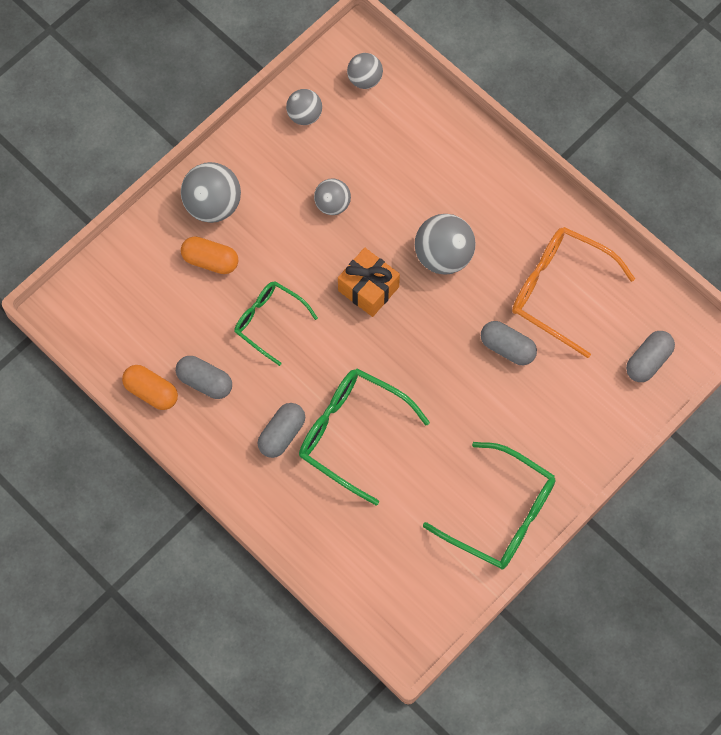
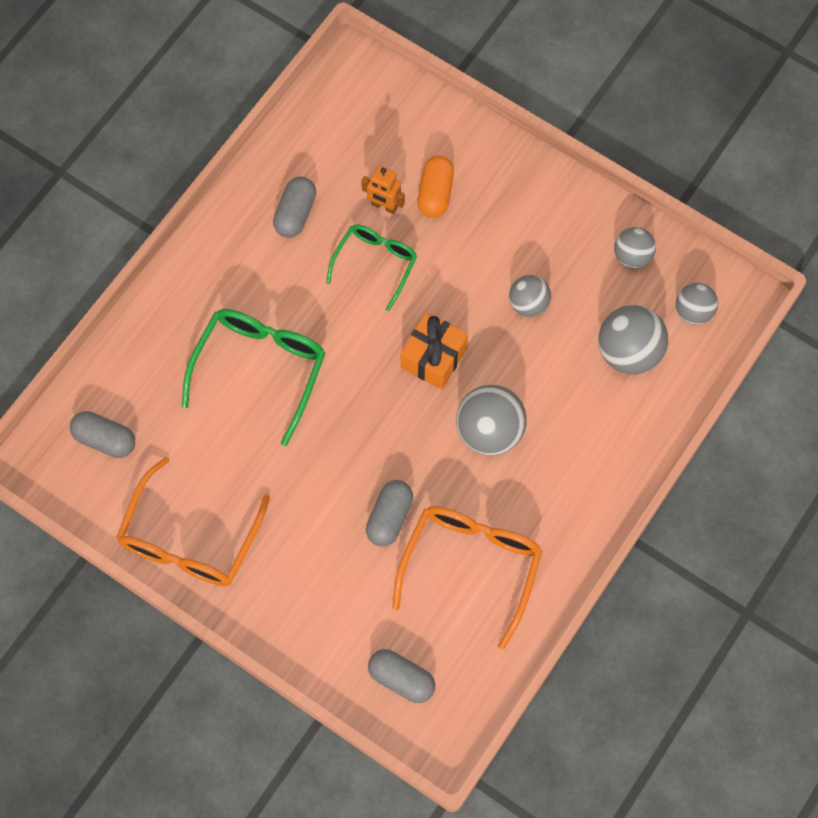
camera: 80 degrees right, 0 degrees up
(151, 392) = (276, 165): orange capsule -> none
(213, 205) = (501, 184): grey ball -> grey ball (629, 352)
(213, 305) = (384, 206): none -> orange robot
(282, 434) = (248, 299): grey capsule -> grey capsule (105, 439)
(500, 514) = (190, 538): green glasses -> orange glasses

